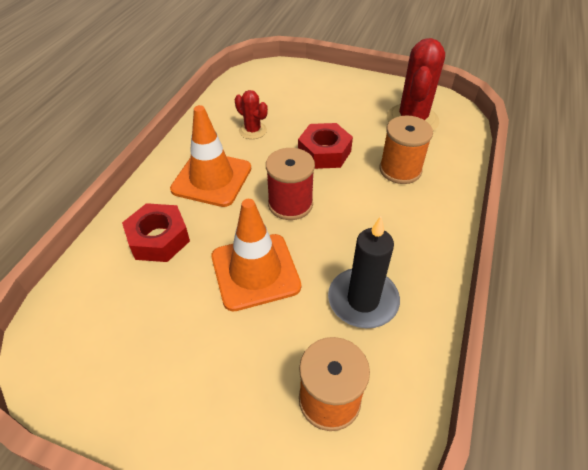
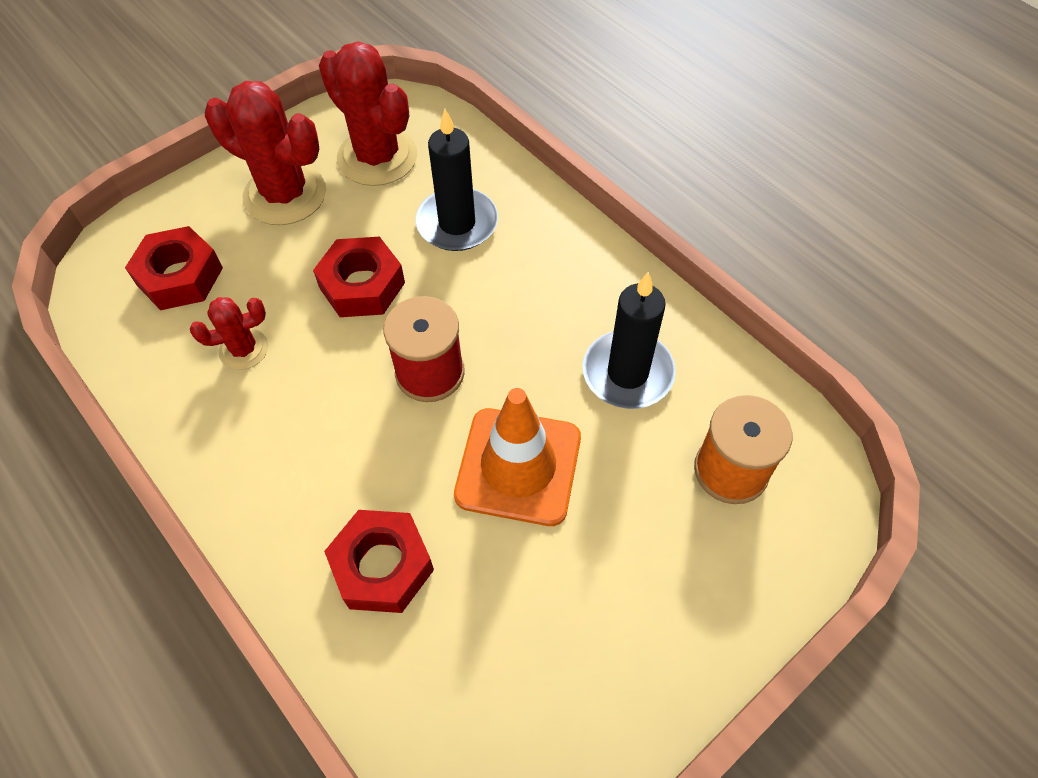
camera: 60 degrees left, 10 degrees up
(212, 179) = (309, 448): orange traffic cone -> none
(277, 93) = (180, 277): none -> red nut
(355, 101) = (285, 195): none -> red cactus
(400, 170) = (457, 223): orange spool -> black candle

